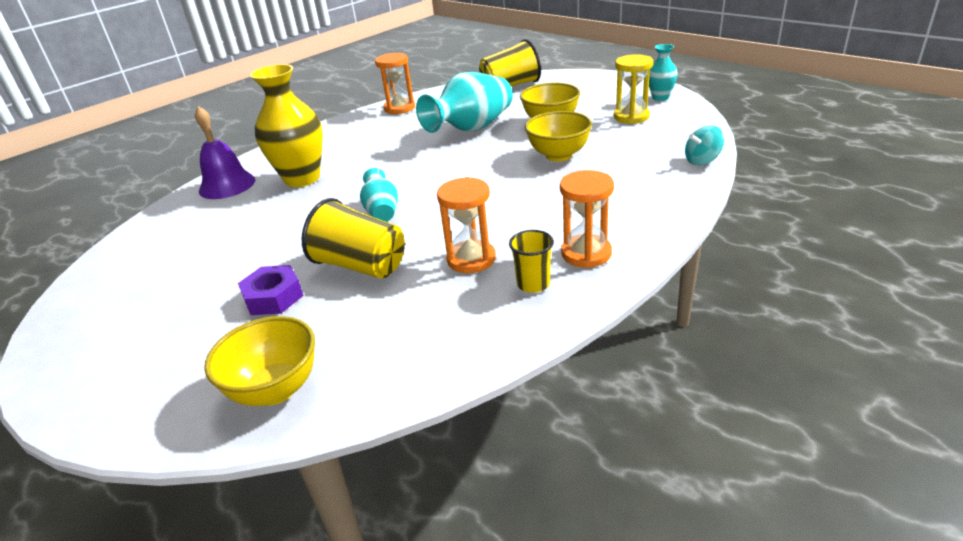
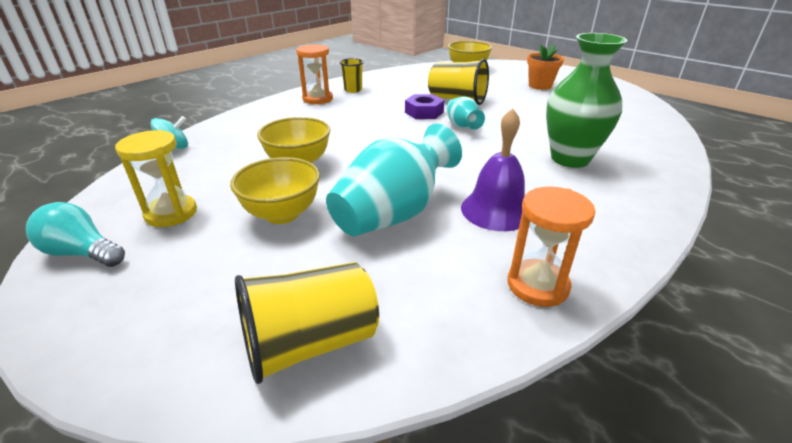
camera: 175 degrees right, 0 degrees up
(189, 318) = (540, 86): none -> orange flower pot
(227, 185) = (649, 157): purple bell -> purple bell (496, 210)
(273, 297) = (500, 90): purple nut -> purple nut (424, 112)
(302, 179) = (570, 159): yellow vase -> green vase
(471, 259) = (387, 99): orange hourglass -> none
(660, 97) = (82, 253): turquoise vase -> turquoise light bulb

